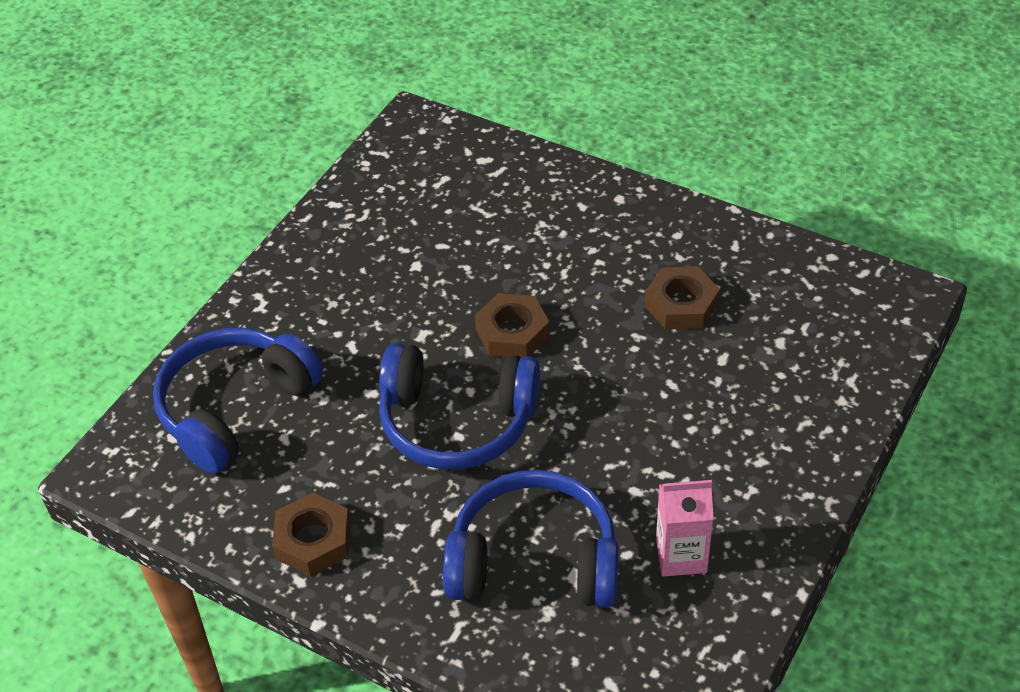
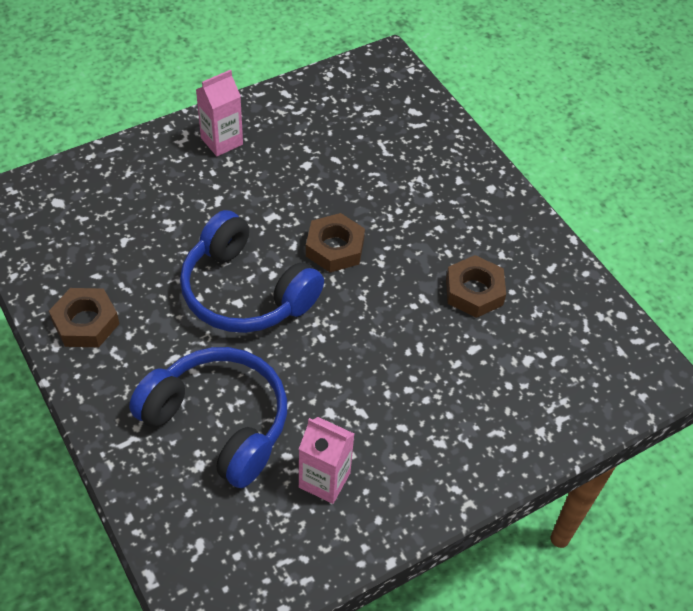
camera: 25 degrees right, 5 degrees up
(235, 408) = (109, 203): blue headphones -> none
(306, 285) = (222, 141): none -> pink carton

